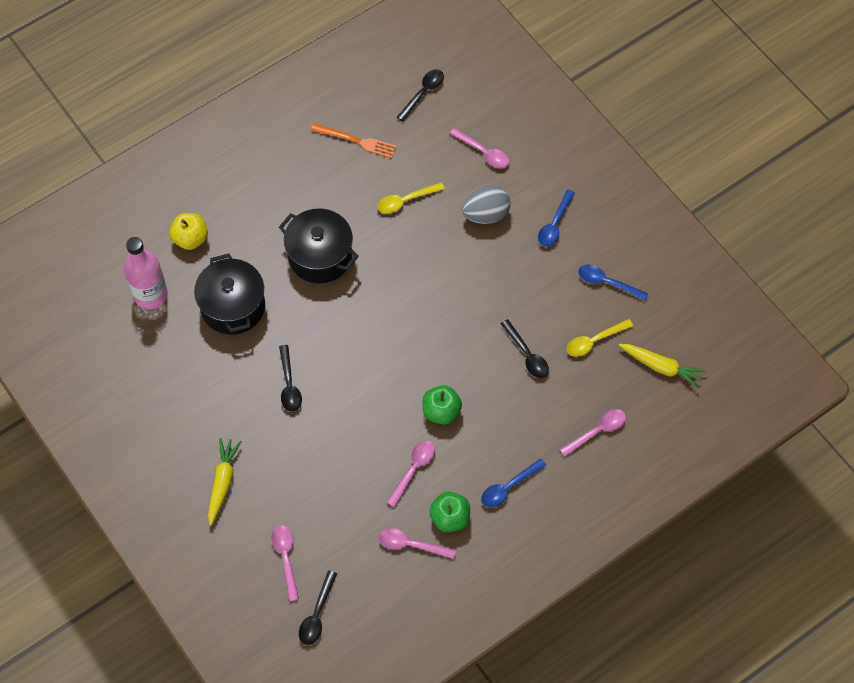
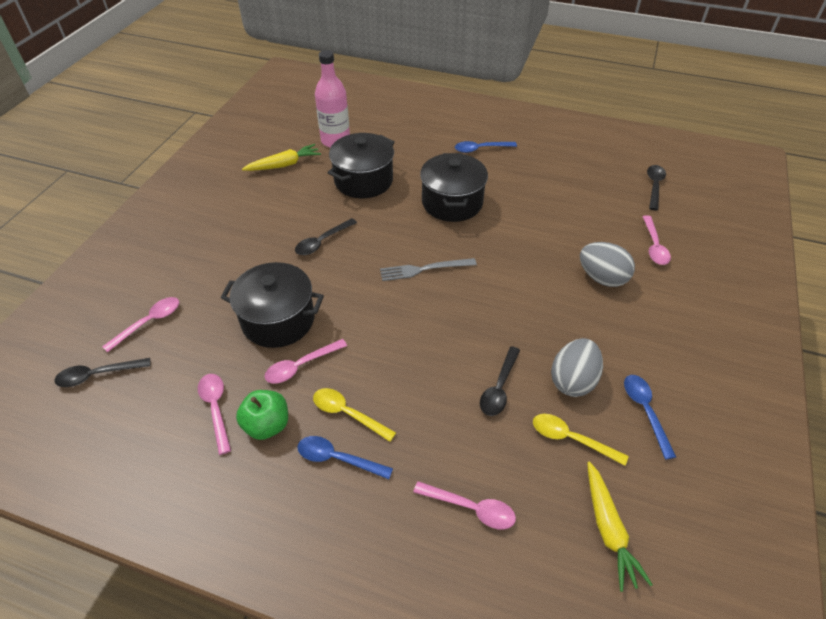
camera: 55 degrees right, 15 degrees down
(191, 239) = (398, 137): yellow apple -> none
(223, 482) = (202, 248): yellow carrot -> yellow carrot (284, 165)
(355, 463) = (278, 320): none -> black pot
(356, 141) = (569, 173): orange fork -> none
(381, 329) = (424, 269): none -> grey fork
(405, 201) = (554, 224): yellow spoon -> yellow spoon (348, 414)
(413, 470) = (301, 366): pink spoon -> pink spoon turned 150 degrees clockwise
(423, 93) = (654, 186): black spoon -> black spoon turned 75 degrees counterclockwise
(441, 411) = (379, 353): green apple -> none
(555, 224) = (652, 331): blue spoon -> blue spoon (480, 149)
(555, 306) = (573, 380): none -> grey egg

